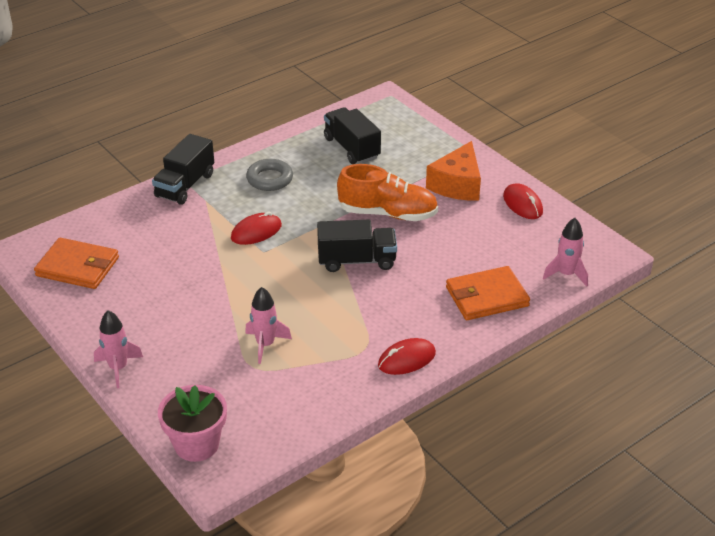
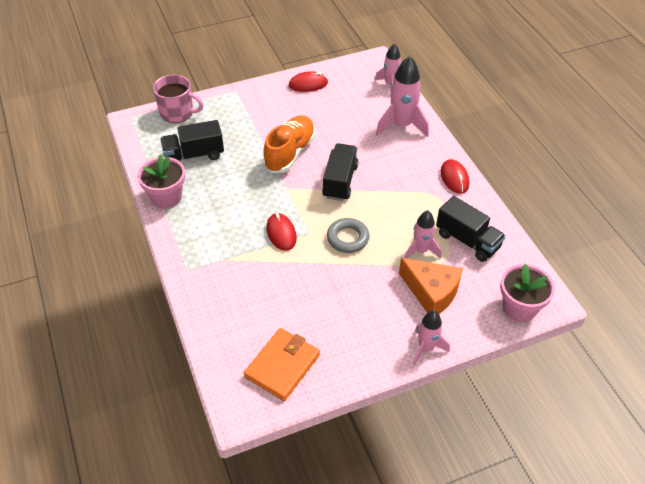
camera: 75 degrees left, 10 degrees up
(185, 185) = (193, 271): black truck -> black truck (467, 240)
(269, 179) = (212, 212): grey ring -> grey ring (347, 238)
(280, 145) = (166, 197): none -> pink flower pot
(414, 122) = (177, 113): none -> pink mug
(457, 184) = (271, 109): orange cheese -> orange cheese (431, 292)
(486, 297) = (401, 125): orange wallet -> pink rocket

